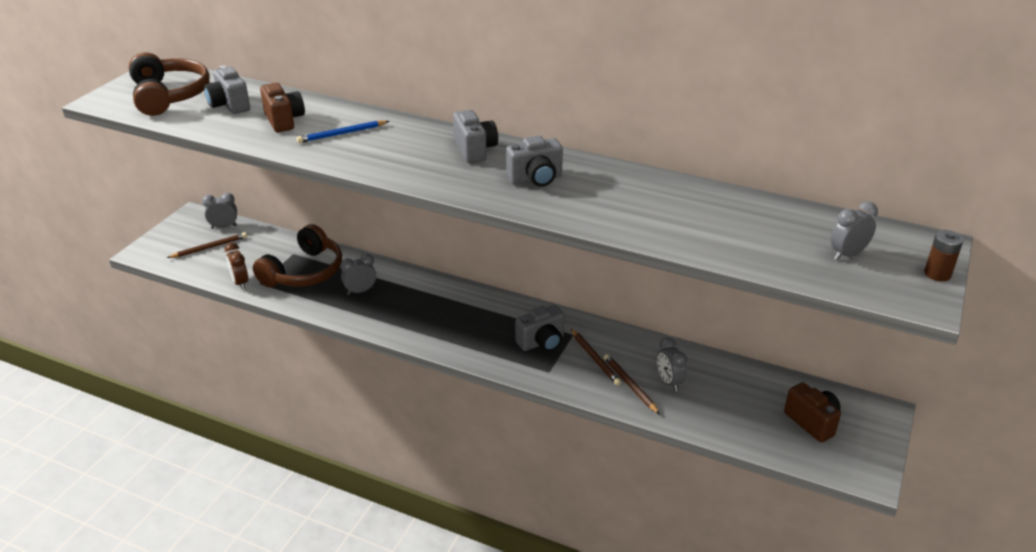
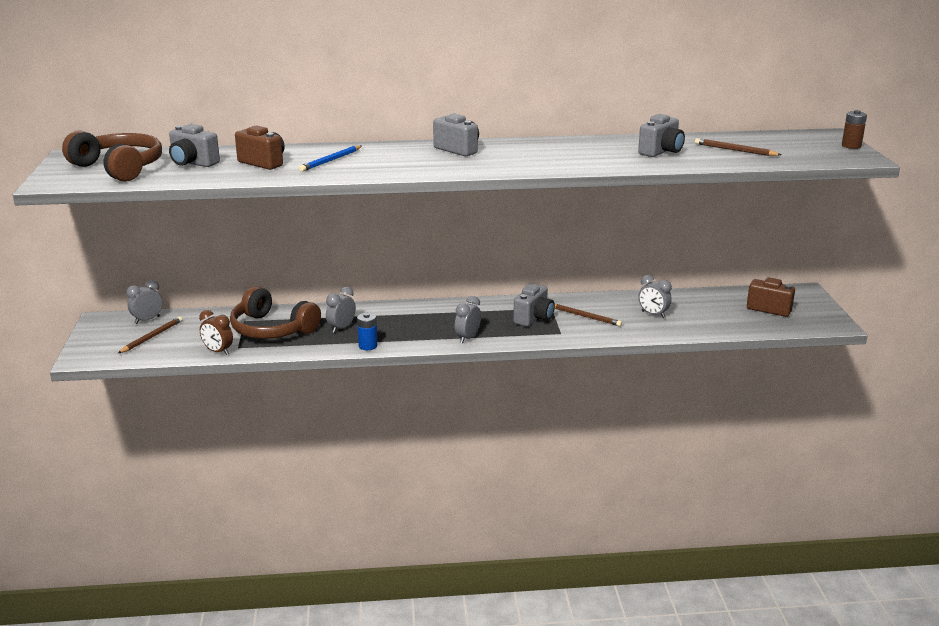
camera: 30 degrees left, 10 degrees down
(304, 272) = (272, 329): brown headphones -> brown headphones turned 120 degrees clockwise
(361, 321) = (368, 346): none -> blue battery
(536, 179) = (531, 155): grey camera -> grey camera (661, 152)
(630, 385) = (628, 324): brown pencil -> brown pencil (735, 150)
(847, 254) = (790, 148): grey clock -> grey clock (467, 338)

